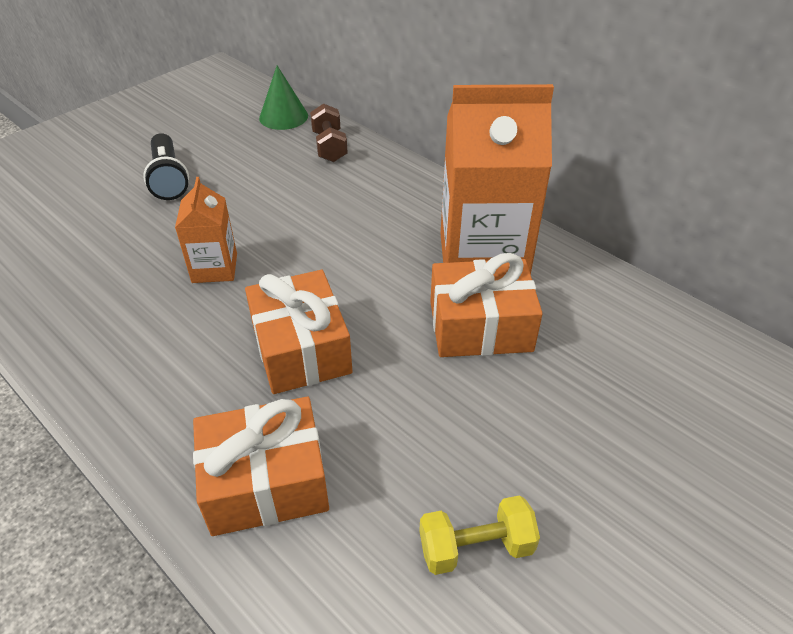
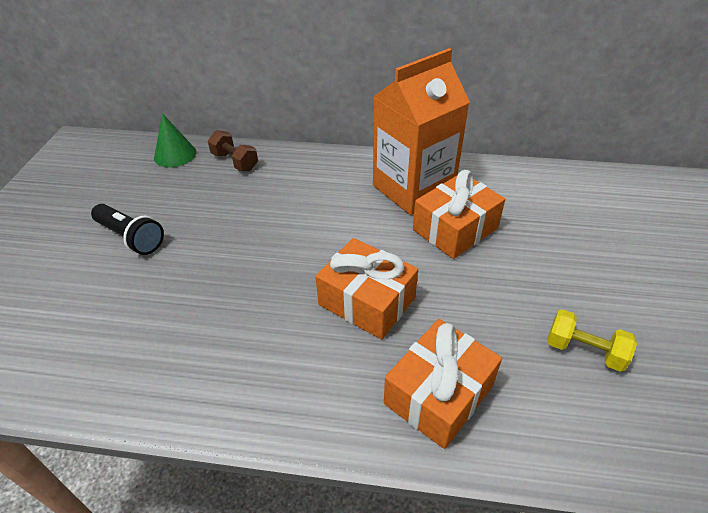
camera: 35 degrees left, 0 degrees up
(214, 268) = (245, 282): orange carton -> none
(475, 547) = (584, 350): yellow dumbbell -> yellow dumbbell turned 75 degrees clockwise

